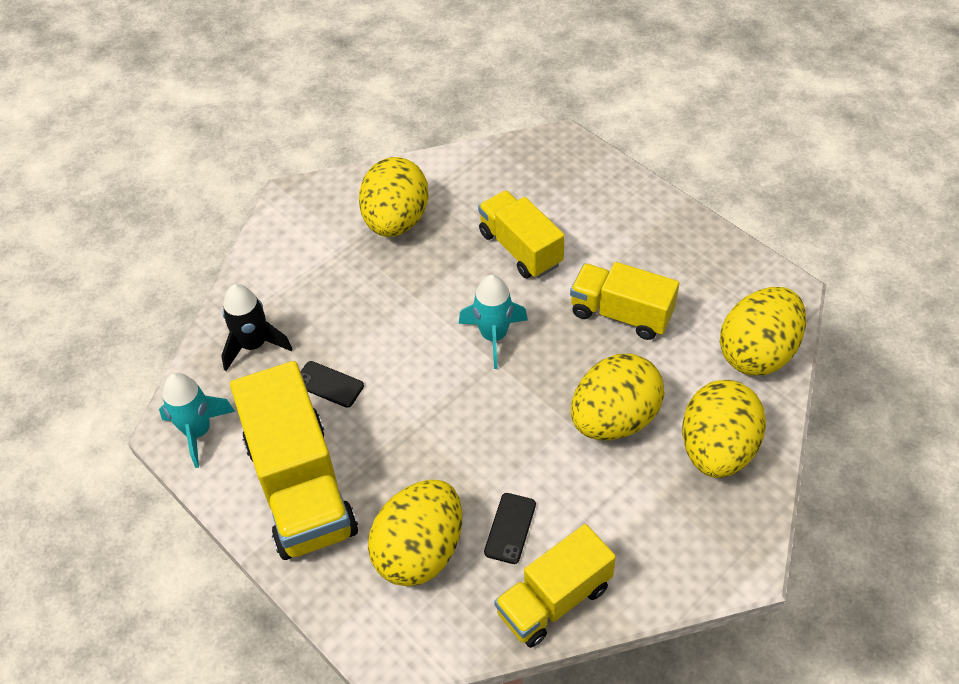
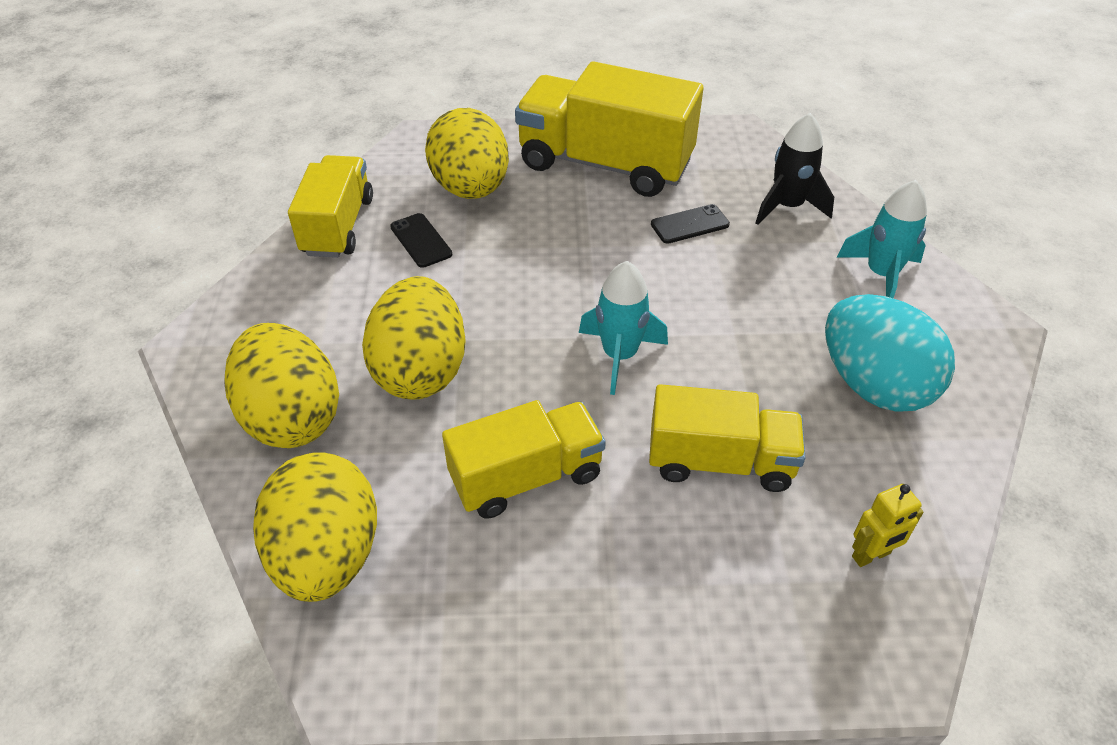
camera: 130 degrees right, 5 degrees down
(198, 431) = (722, 142): turquoise rocket -> turquoise rocket (881, 274)
(396, 221) = (873, 385): yellow egg -> turquoise egg
(513, 171) = (871, 555): none -> yellow robot

